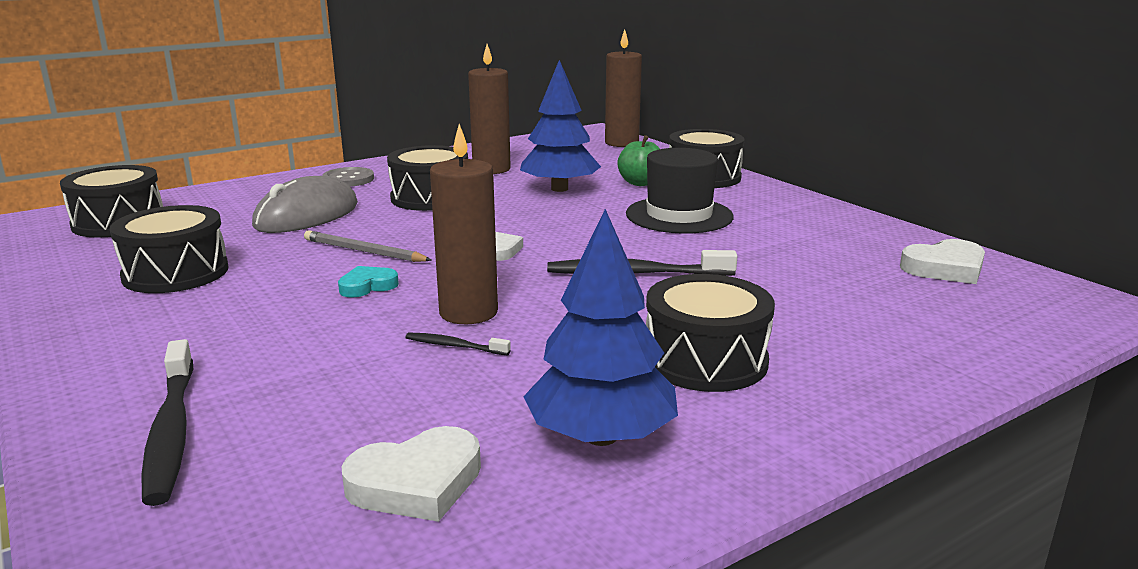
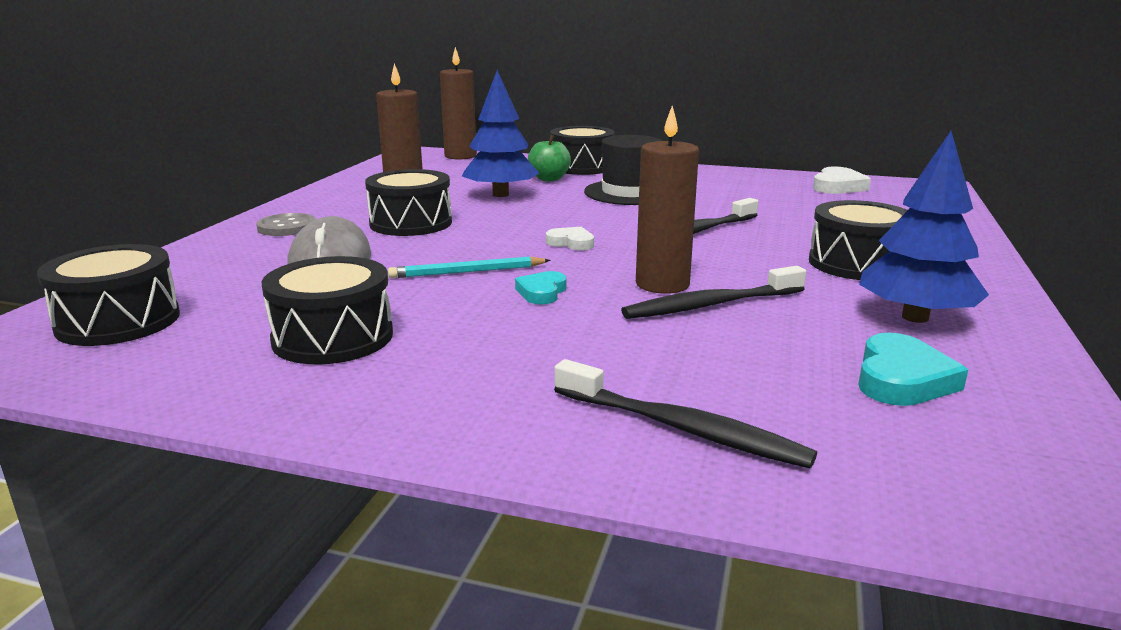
camera: 40 degrees left, 0 degrees up
(364, 251) = (467, 272): grey pencil -> turquoise pencil
(416, 483) = (902, 379): white heart -> turquoise heart
(454, 346) = (711, 305): black toothbrush -> black toothbrush, size x2.01

